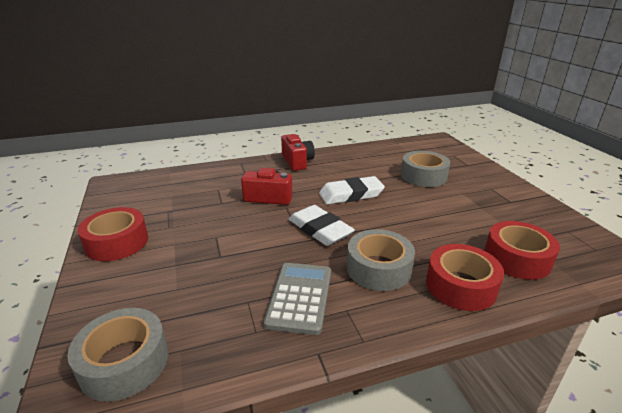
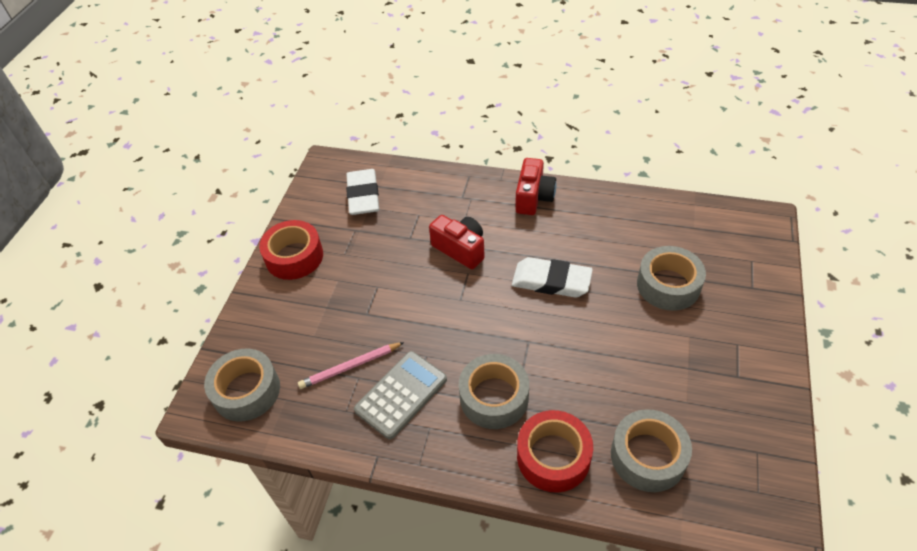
camera: 35 degrees right, 20 degrees up
(233, 296) = (350, 367): none -> pink pencil
(320, 229) = (478, 320): white eraser -> white eraser (363, 195)
(517, 258) = (648, 456): red tape -> grey tape

